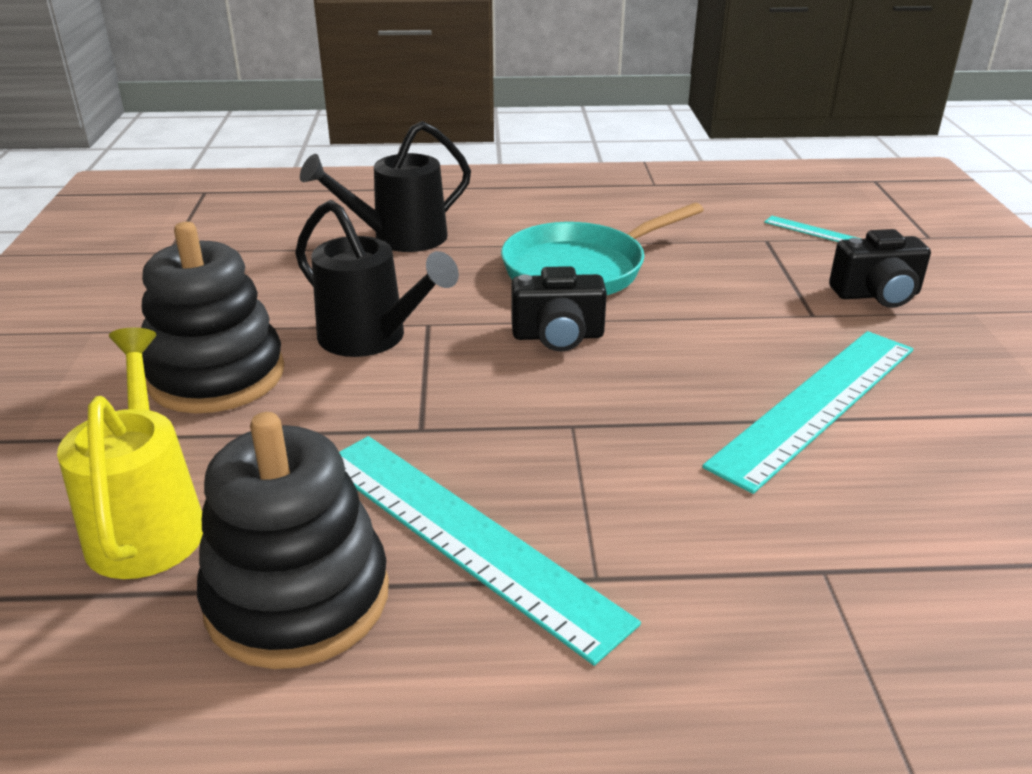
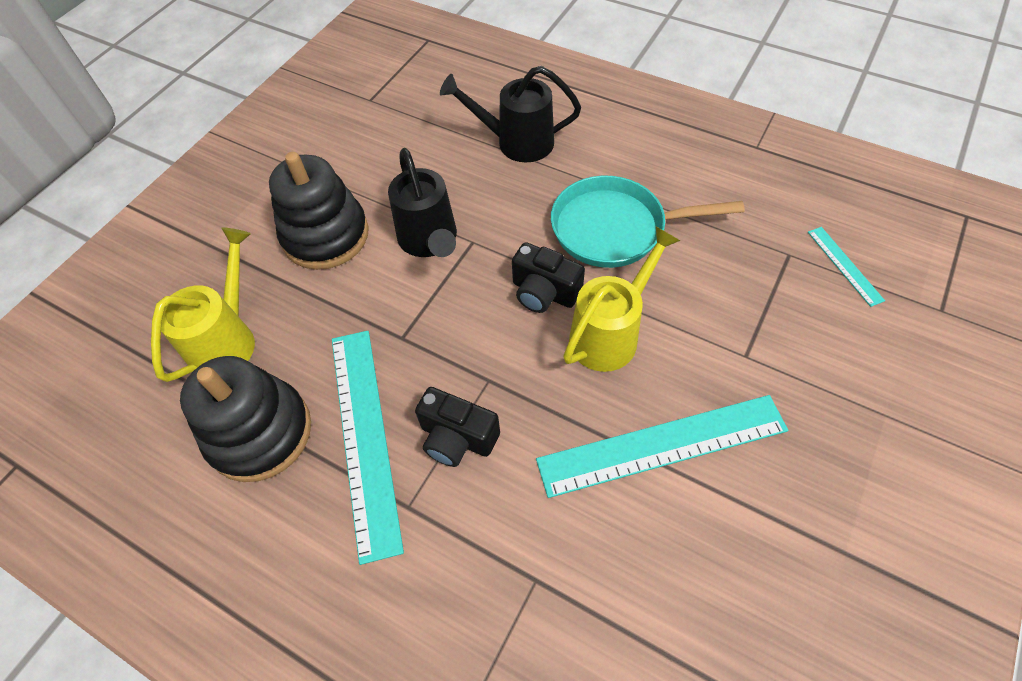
camera: 35 degrees right, 25 degrees up
(665, 342) = (610, 333): none -> yellow watering can
(876, 295) = (820, 358): black camera -> black camera (457, 438)

